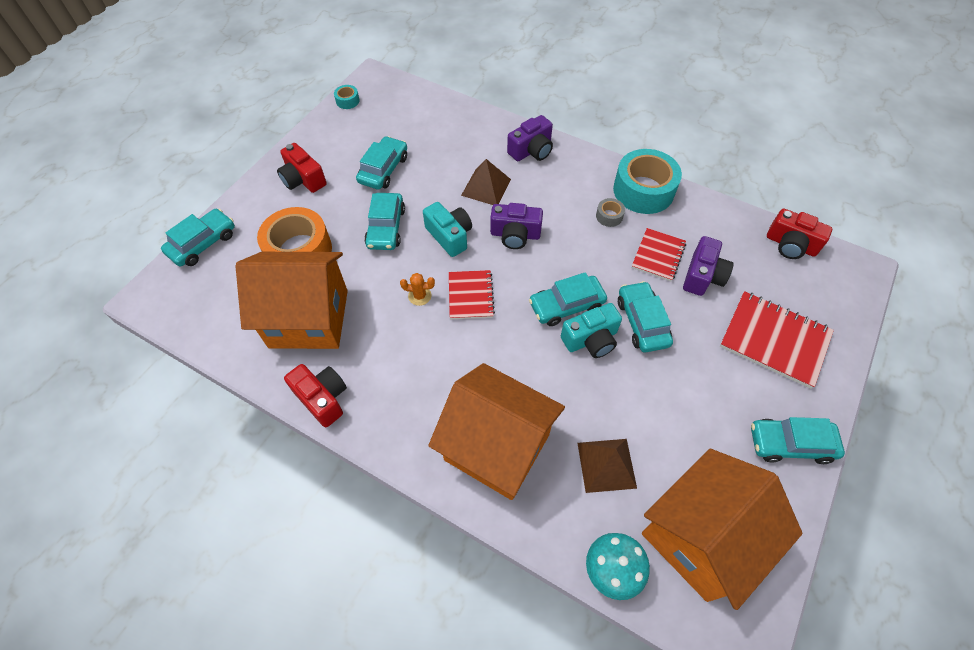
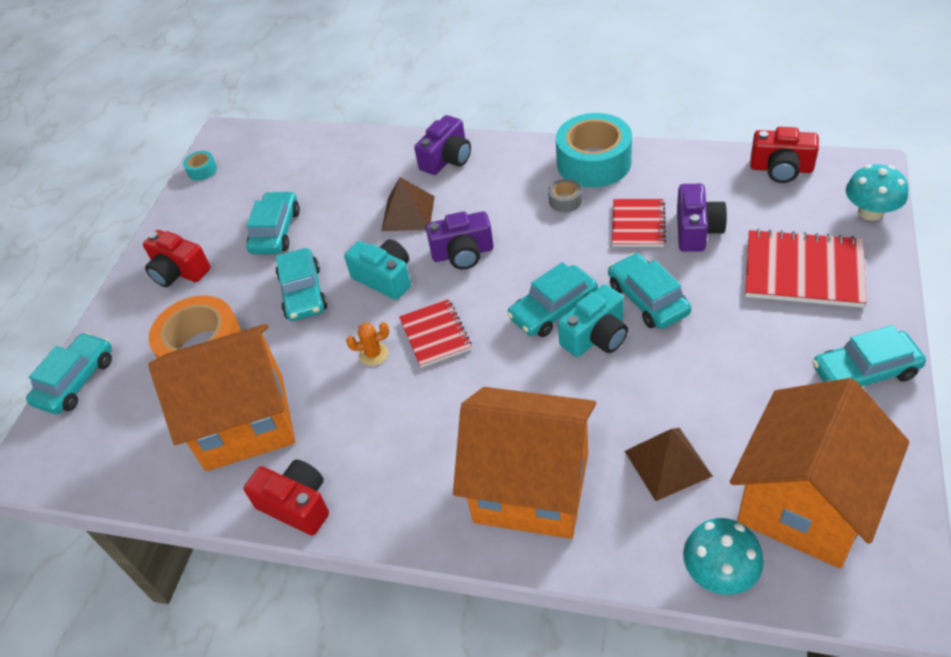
camera: 10 degrees left, 10 degrees down
(849, 307) = (870, 212): none -> turquoise mushroom

